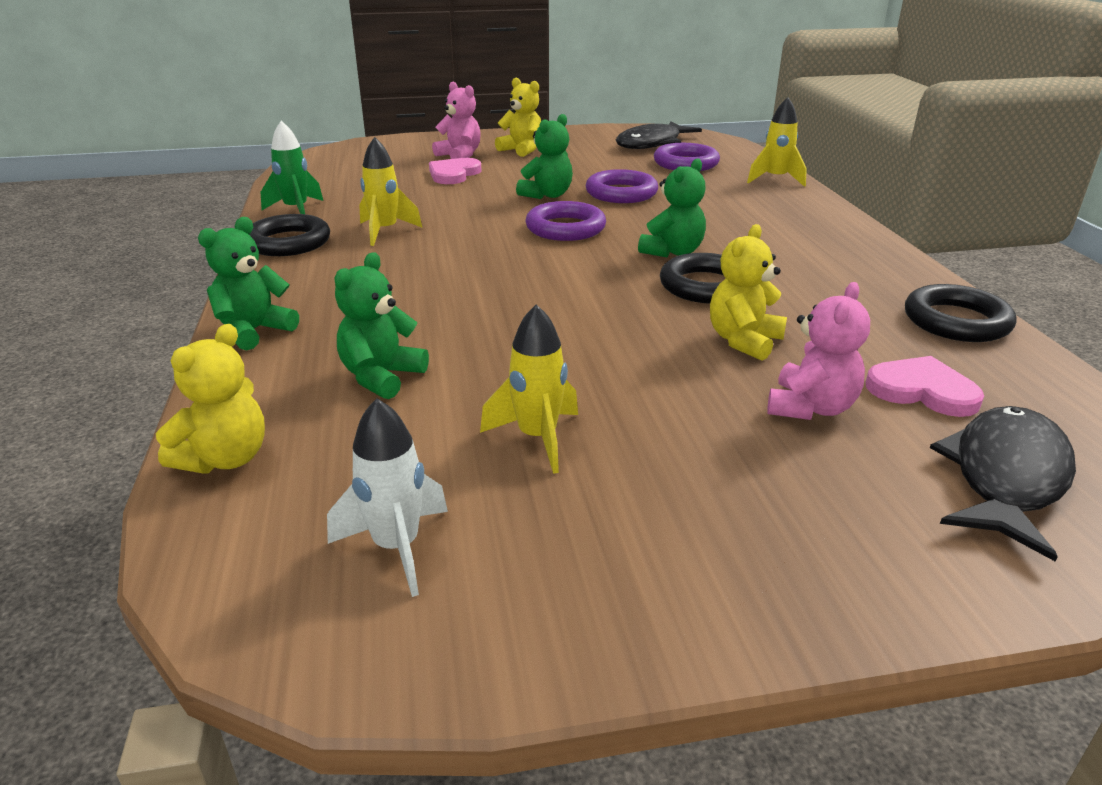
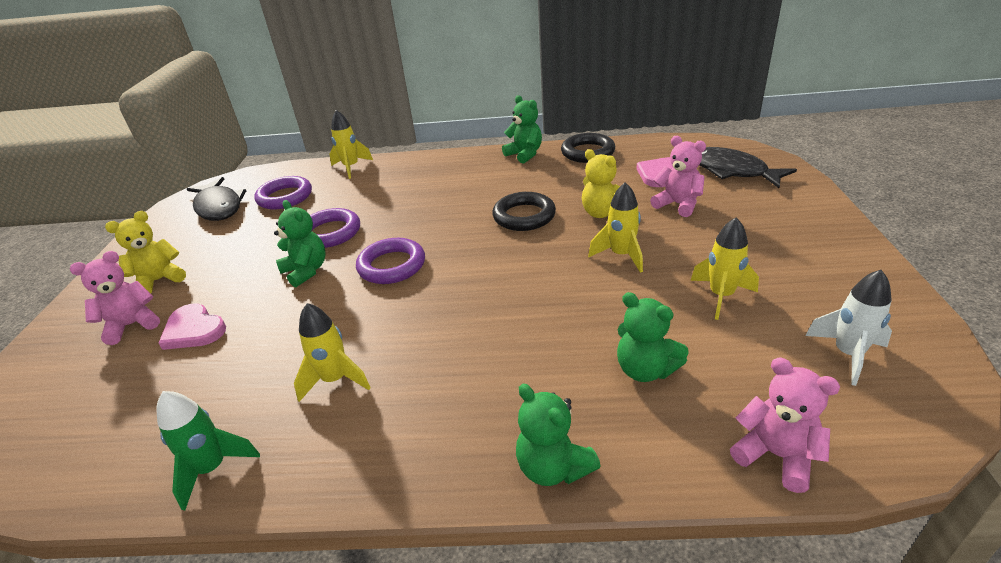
camera: 75 degrees left, 5 degrees up
(225, 458) = (776, 455): yellow teddy bear -> pink teddy bear
(288, 242) = (323, 465): black ring -> none
(626, 358) = (621, 255): none -> yellow rocket
(672, 252) = (463, 222): green teddy bear -> green teddy bear (524, 154)

